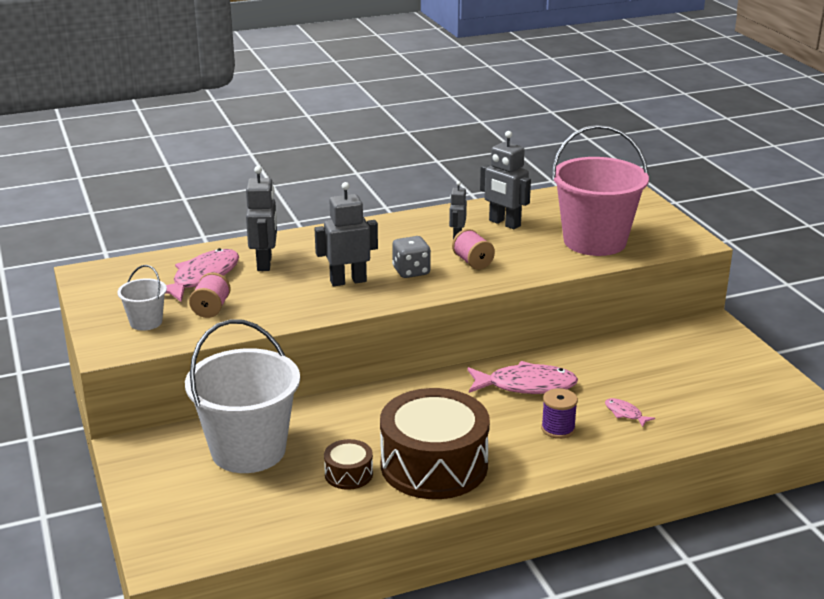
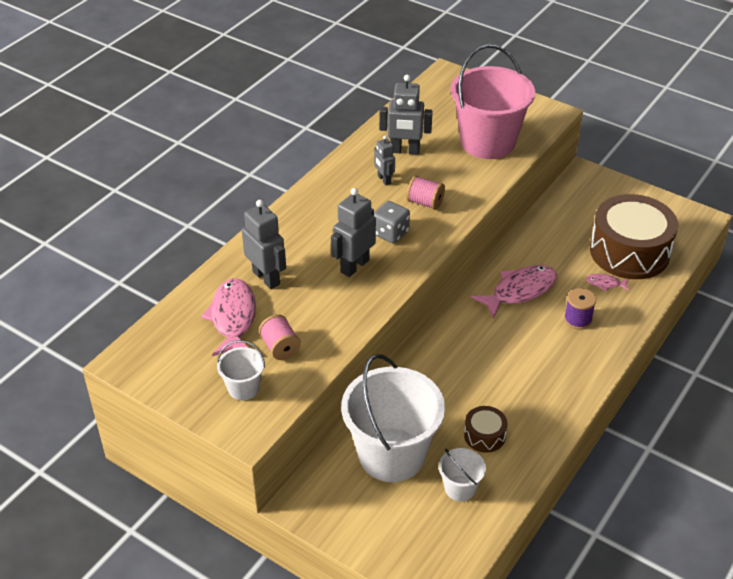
camera: 35 degrees left, 15 degrees up
(275, 501) = (460, 488): none -> white bucket
(434, 465) = (532, 395): brown drum -> brown drum (629, 252)

